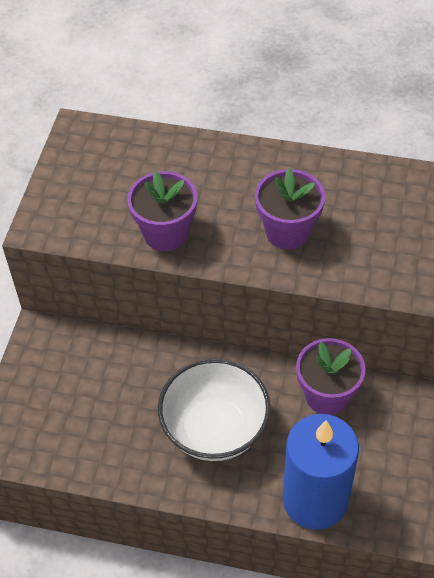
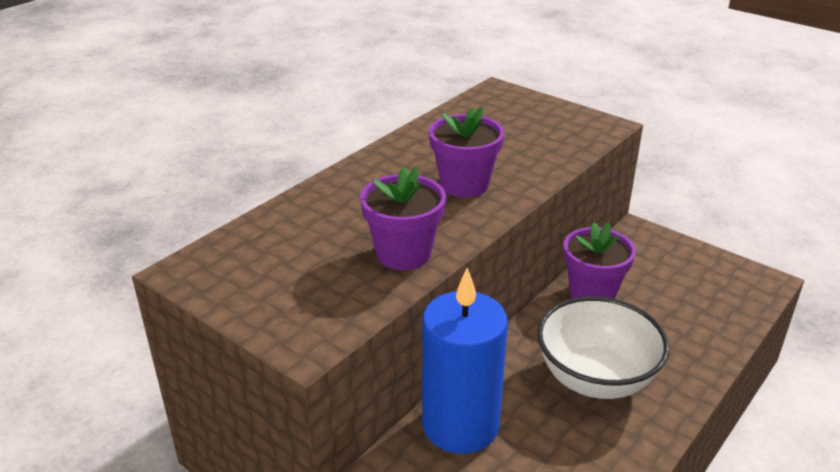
camera: 65 degrees left, 20 degrees down
(315, 499) = (706, 339): blue candle -> blue candle (460, 425)

